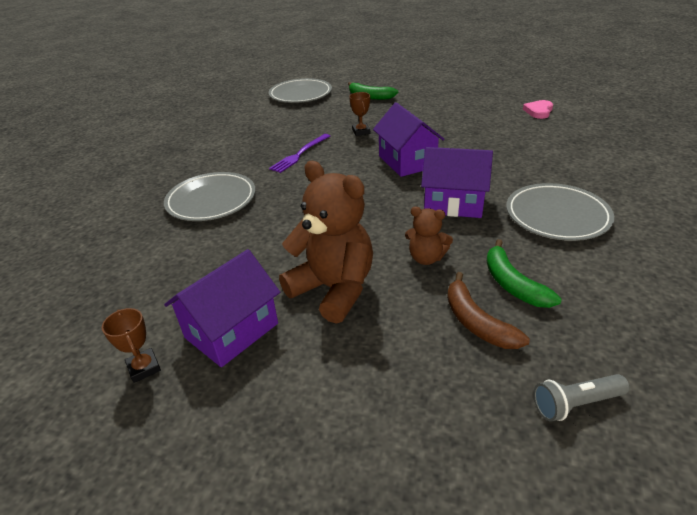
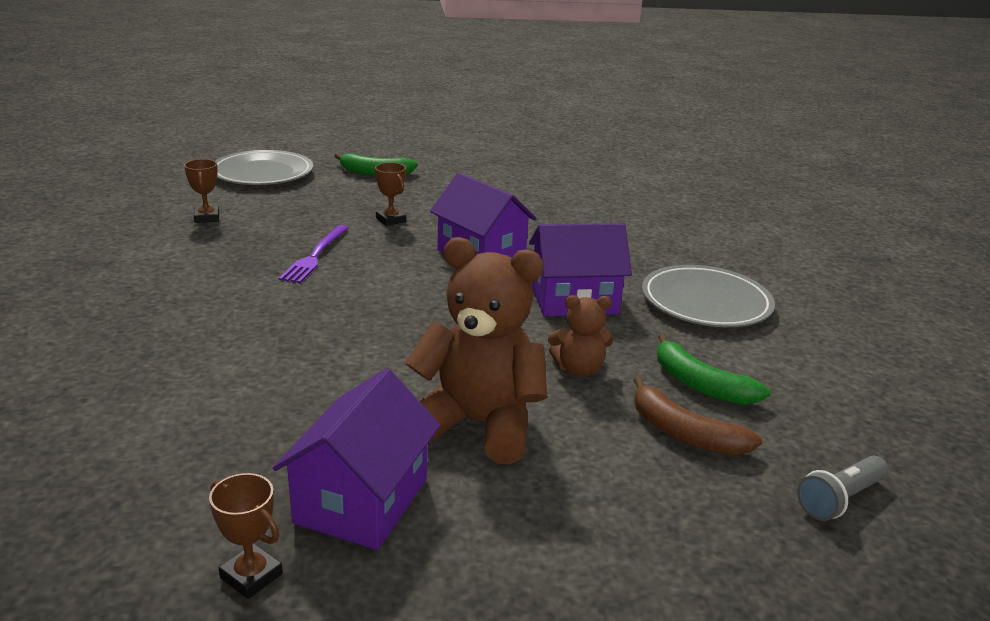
camera: 25 degrees left, 10 degrees down
(211, 200) = (209, 331): grey plate -> none
(252, 123) = (207, 218): none -> brown trophy
(538, 111) = (615, 183): pink heart -> none

